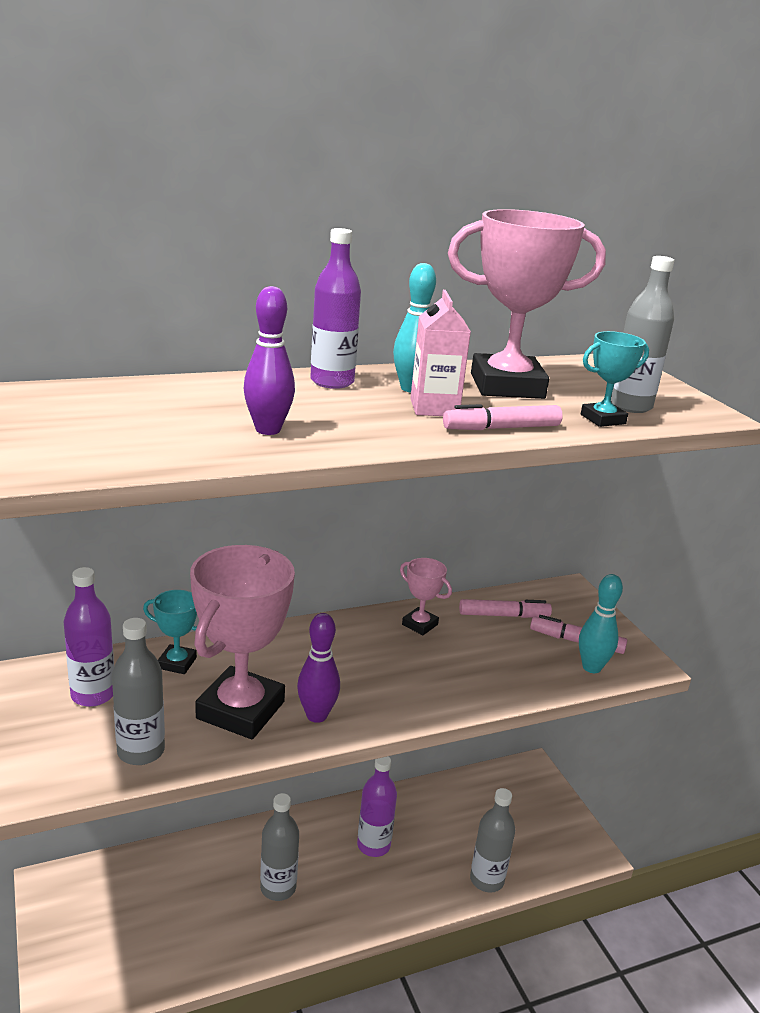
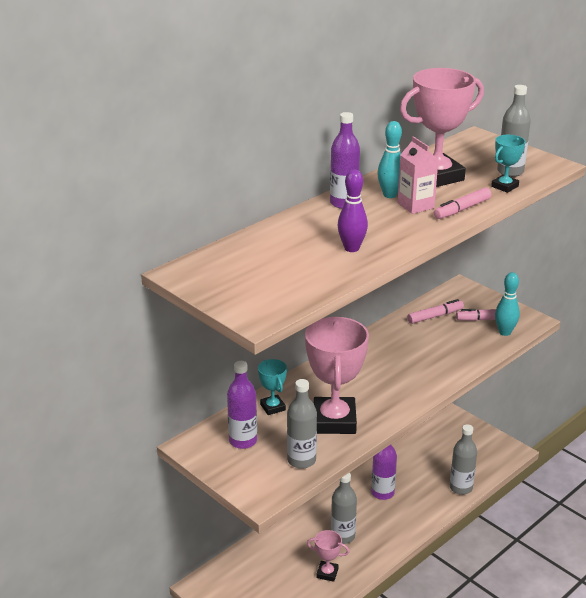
camera: 20 degrees left, 5 degrees up
(177, 663) = (272, 407): turquoise trophy -> turquoise trophy turned 75 degrees clockwise
(316, 715) = (378, 409): purple bowling pin -> none
(420, 624) = (391, 338): pink trophy -> pink trophy (327, 573)

